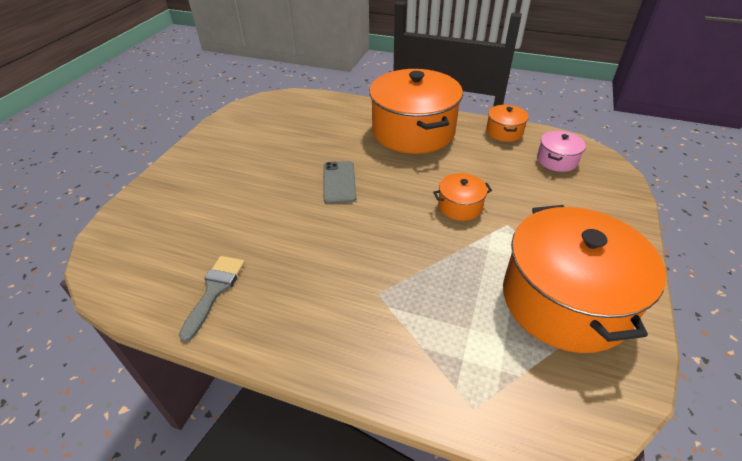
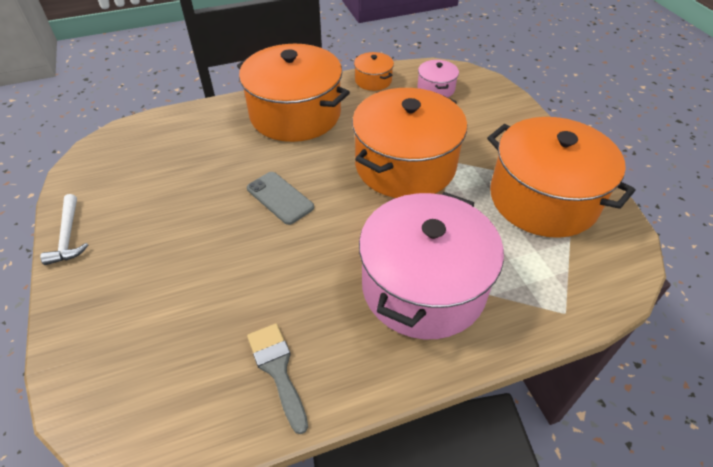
camera: 40 degrees left, 5 degrees up
(199, 143) = (68, 236): none -> white hammer
(371, 303) = (423, 286): none -> pink pot
(460, 206) = (405, 165): orange pot -> orange pot, size x2.29

